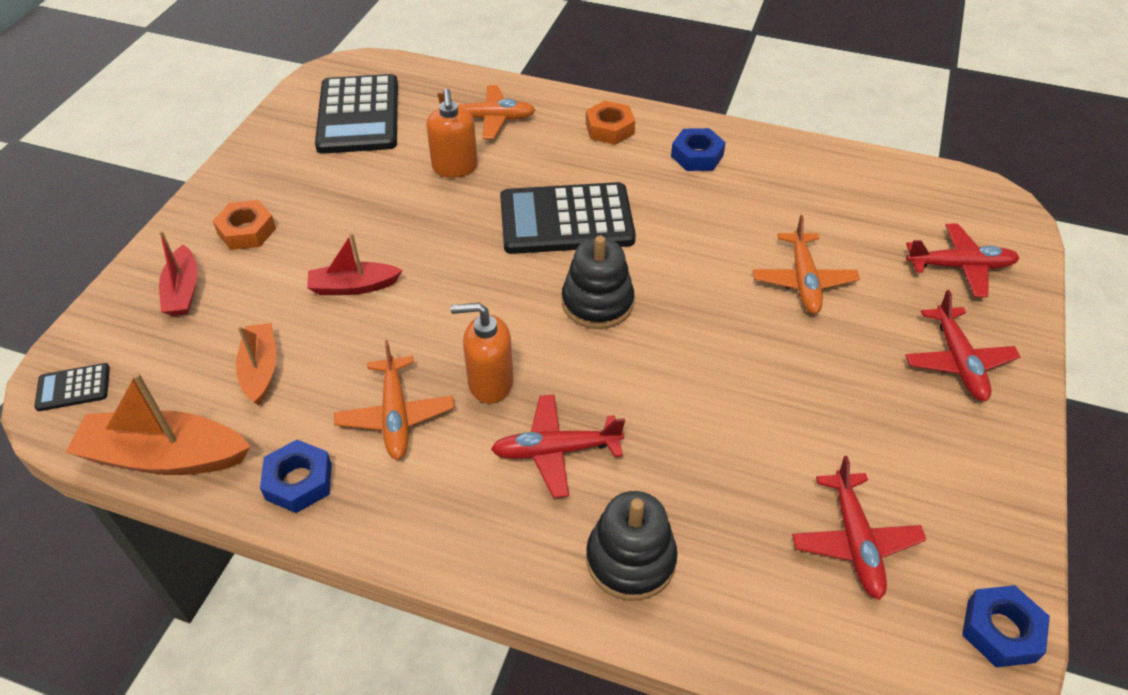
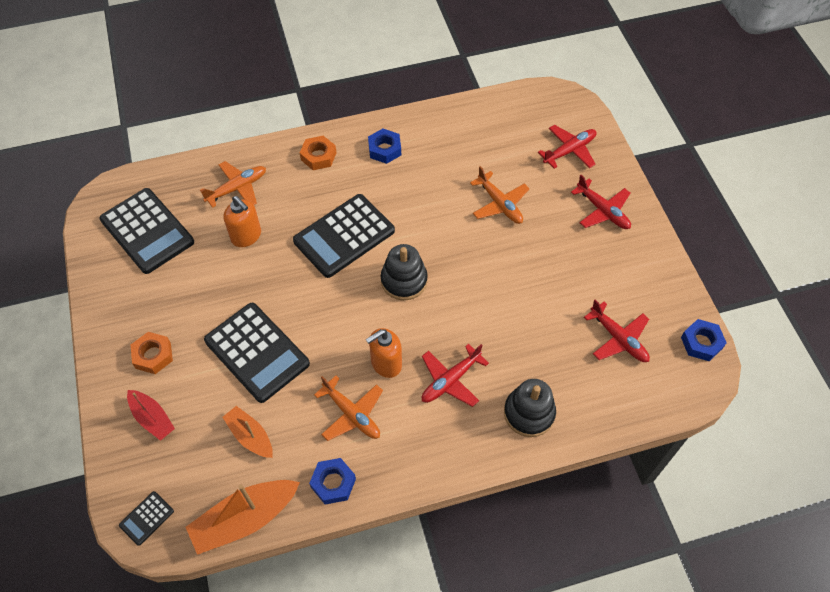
camera: 35 degrees left, 10 degrees up
(353, 286) = (257, 352): red boat -> black calculator

